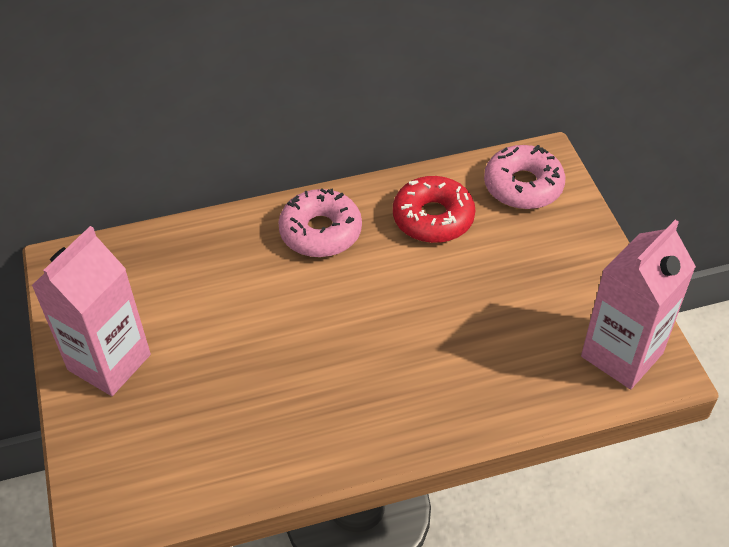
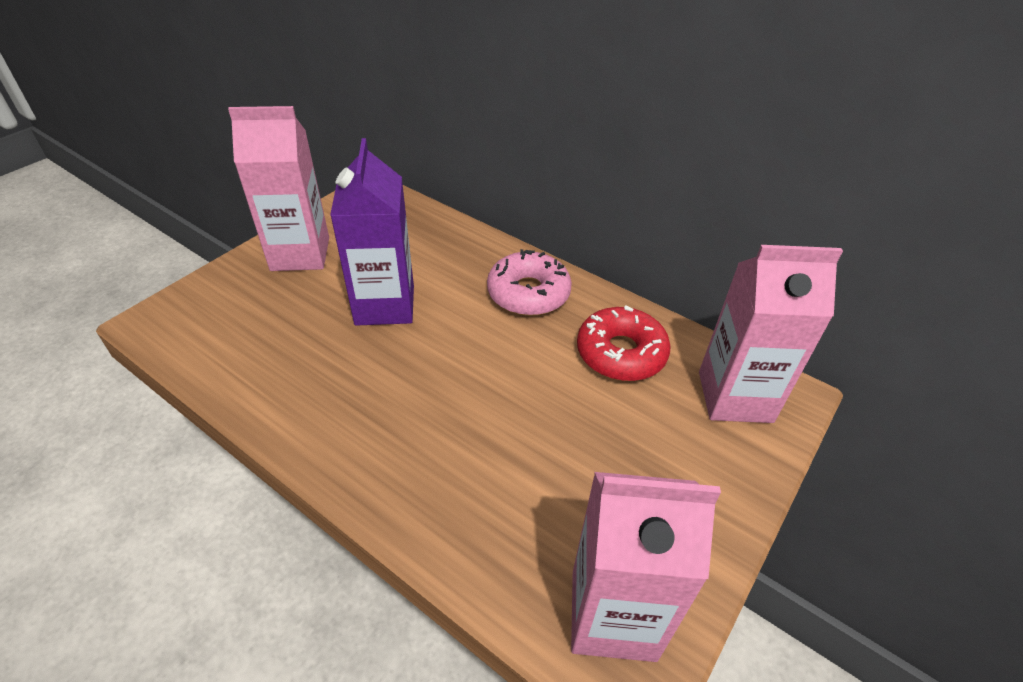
camera: 50 degrees right, 5 degrees down
(244, 332) = (385, 305): none -> purple carton
(523, 186) = (735, 397): pink donut -> pink carton

